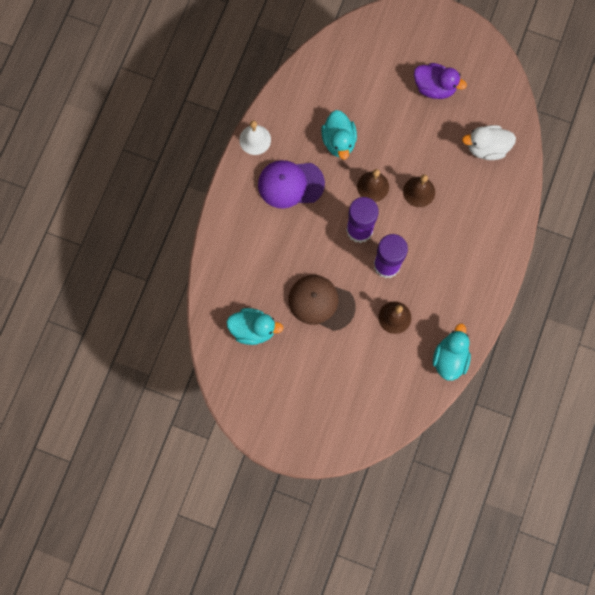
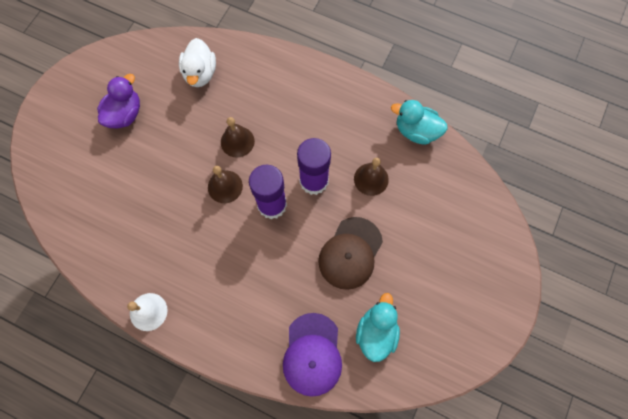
camera: 85 degrees left, 5 degrees down
(290, 184) = (209, 275): purple cap -> purple cap (312, 354)
(339, 141) = (167, 217): turquoise duck -> none

